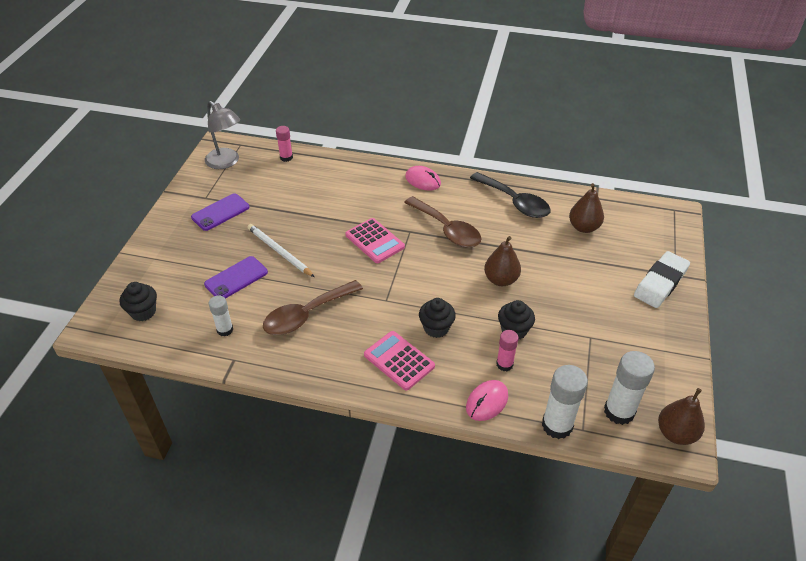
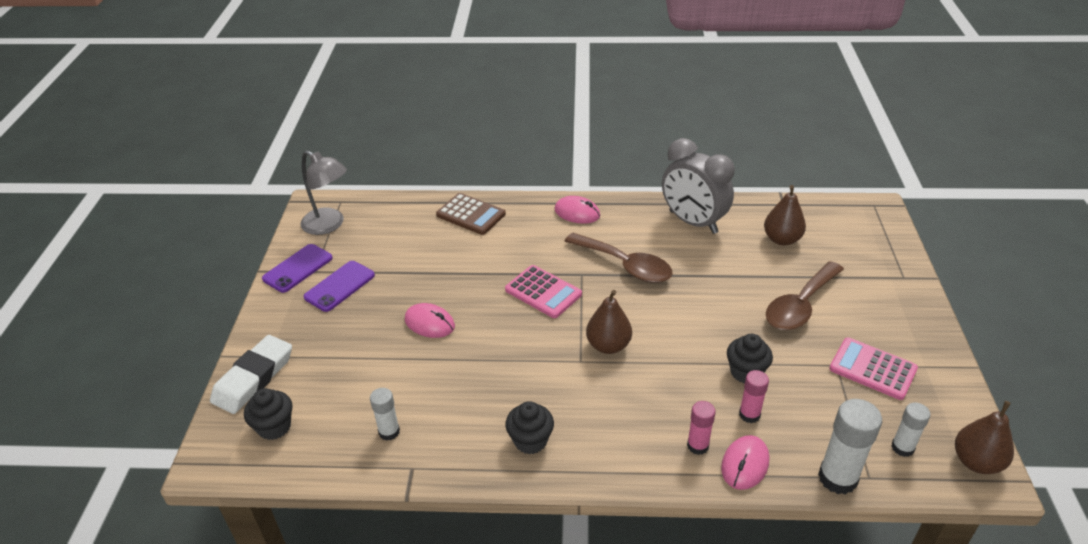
camera: 10 degrees left, 5 degrees down
(236, 278) = (384, 364): purple phone -> purple phone (297, 268)
(279, 252) = (429, 323): white pencil -> pink mouse
(286, 157) = (403, 209): pink glue stick -> pink glue stick (698, 445)
(306, 315) = (488, 395): brown spoon -> brown spoon (800, 306)
(338, 170) = (471, 215): none -> brown calculator
(399, 360) = (621, 432): pink calculator -> pink calculator (872, 369)
(436, 328) = (653, 385): black cupcake -> black cupcake (530, 441)
(501, 280) = (709, 314): brown pear -> brown pear (608, 345)
(514, 202) = (693, 222): black spoon -> grey clock
(619, 411) = (902, 447): white glue stick -> white glue stick, size x0.59
(660, 283) = (891, 289): white eraser -> white eraser (253, 378)

